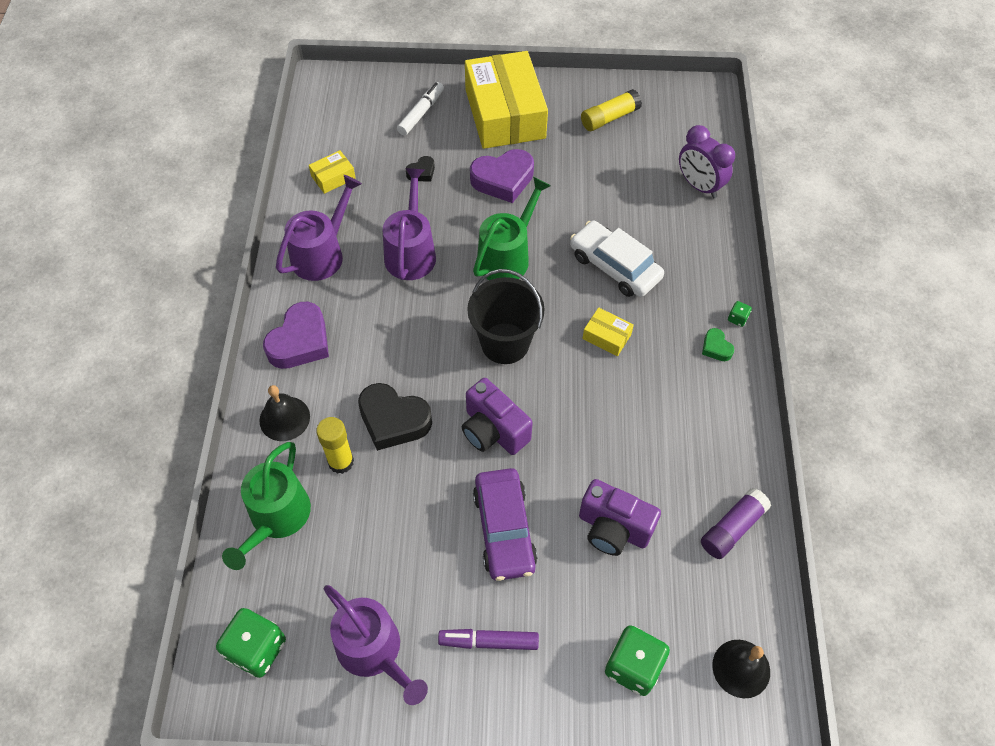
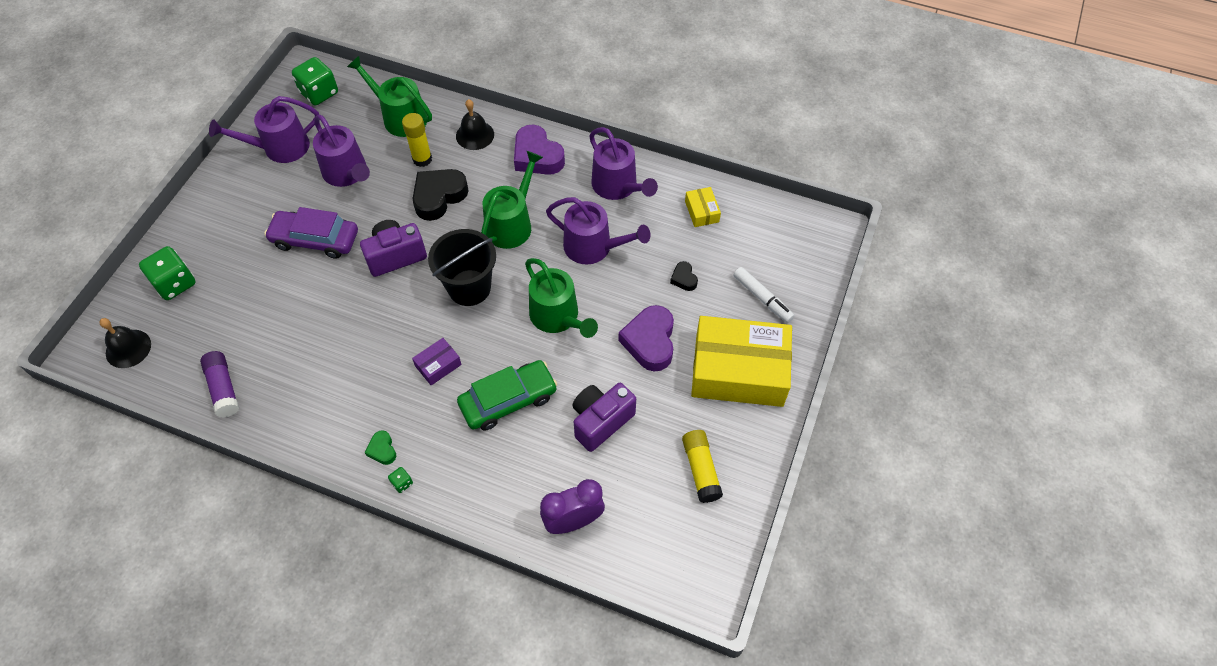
camera: 110 degrees right, 0 degrees up
(391, 540) = (347, 173): none -> purple watering can
(407, 333) = (512, 224): none -> green watering can
(489, 642) = (245, 208): purple marker -> none
(606, 336) = (438, 365): yellow box -> purple box
(613, 528) = (273, 307): purple camera -> purple camera (601, 421)
(614, 266) = (508, 400): white car -> green car
(716, 348) = (382, 450): green heart -> green heart turned 105 degrees counterclockwise

